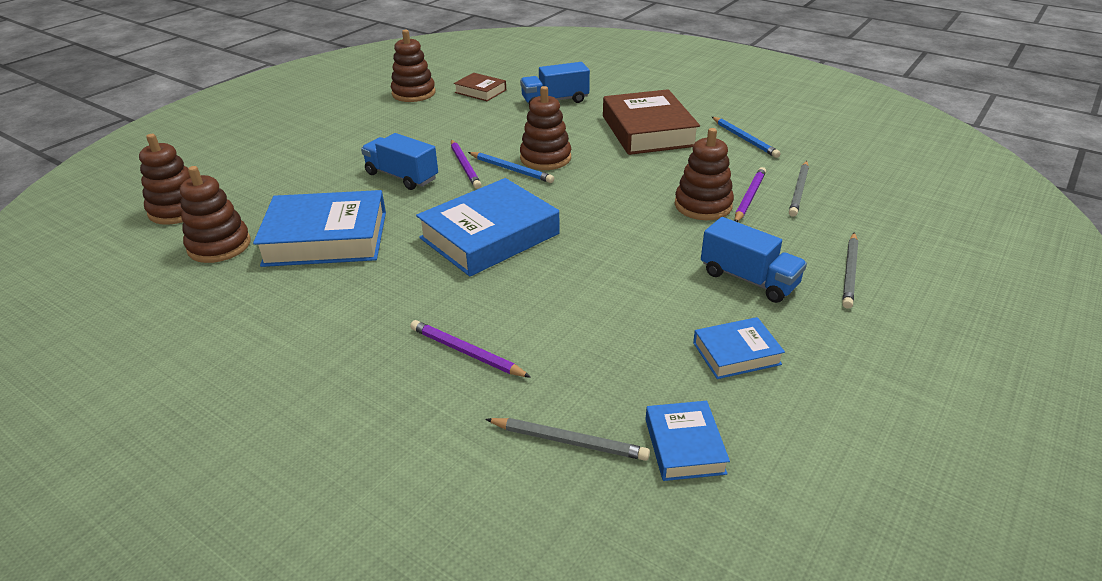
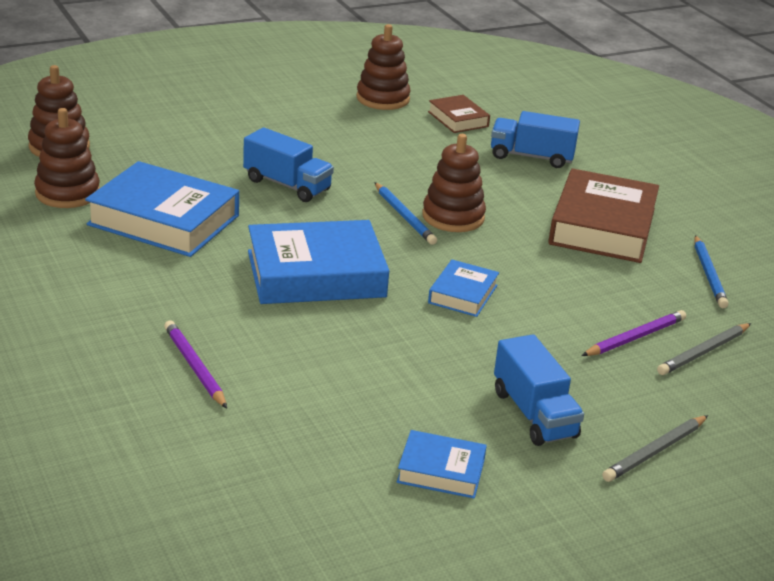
camera: 25 degrees right, 5 degrees down
(402, 176) = (287, 185): blue truck -> blue truck turned 150 degrees clockwise
(465, 166) = (360, 196): purple pencil -> none
(569, 441) = (211, 471): grey pencil -> none
(684, 446) = (306, 519): blue book -> blue book (463, 294)
(703, 205) = (571, 326): brown stacking toy -> none

